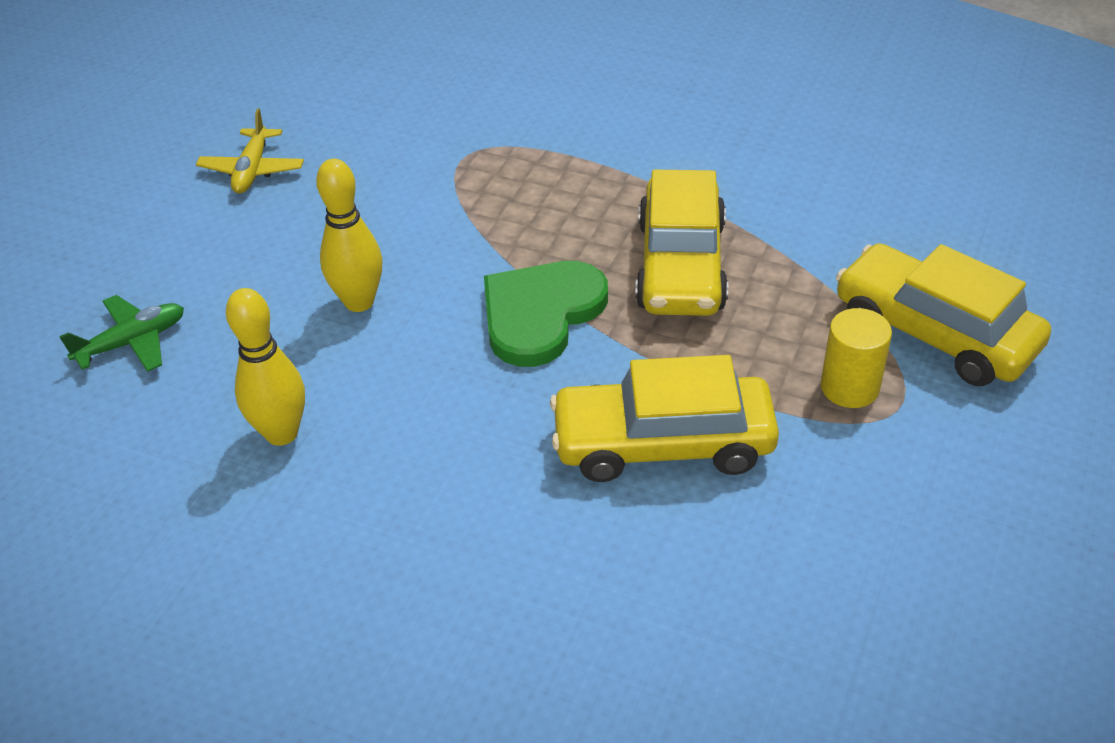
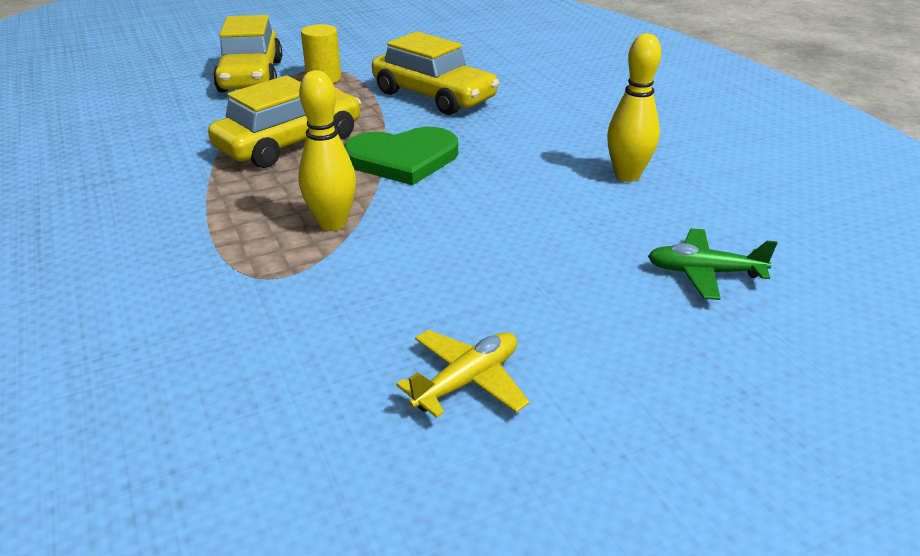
camera: 140 degrees left, 10 degrees down
(359, 302) = (503, 216): yellow bowling pin -> yellow bowling pin (332, 224)

